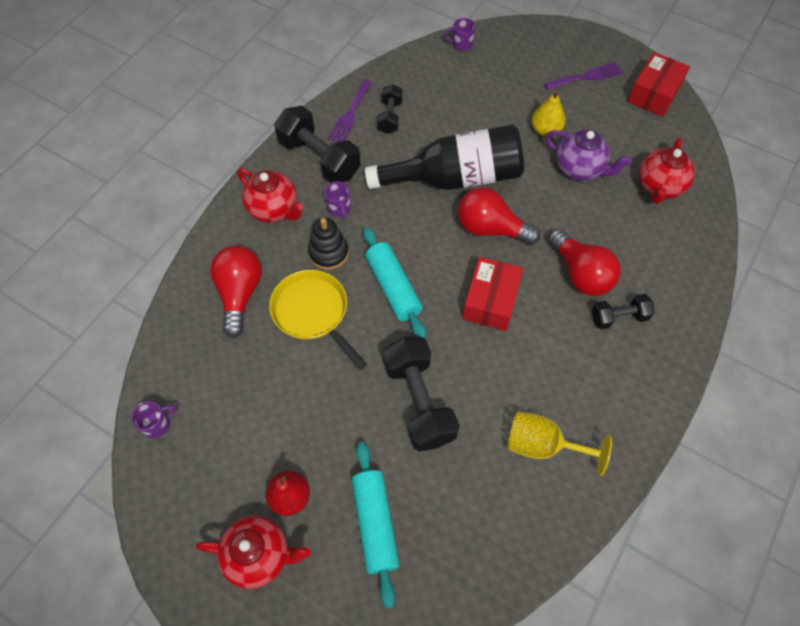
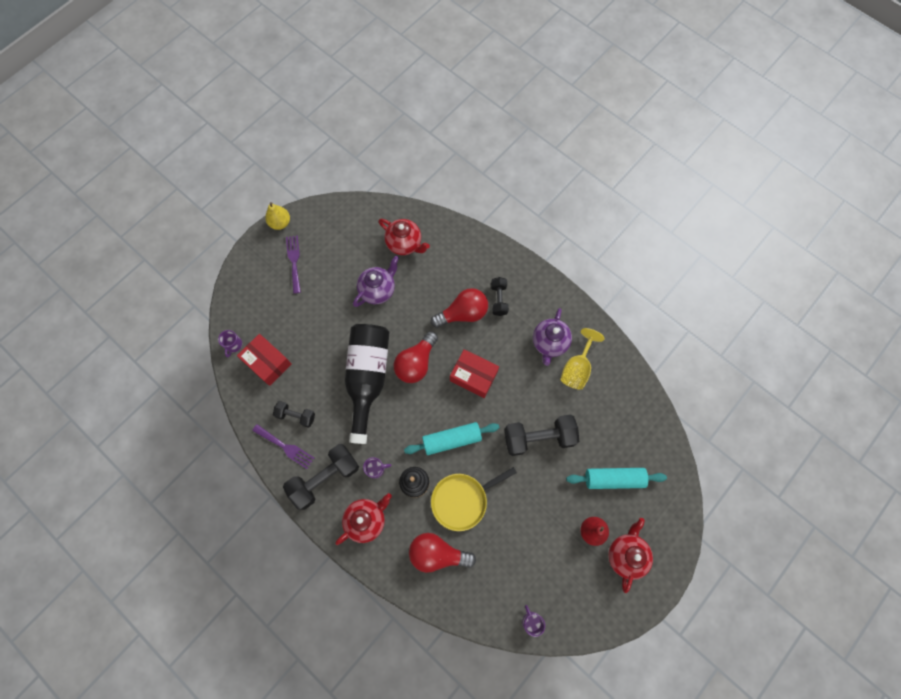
camera: 80 degrees left, 10 degrees up
(545, 130) = (338, 304): yellow pear -> yellow pear (280, 223)
(572, 398) = (549, 343): none -> purple teapot
(654, 94) = (323, 221): red box -> red box (267, 362)

